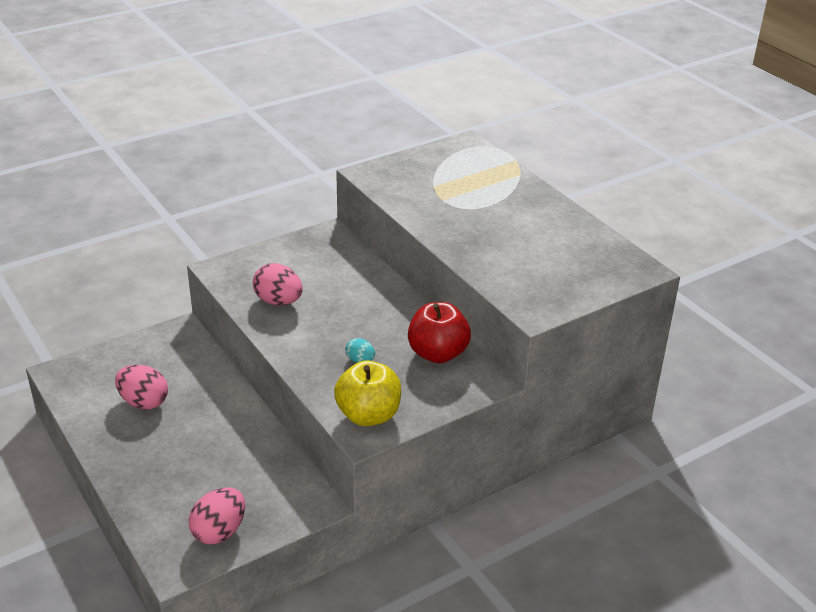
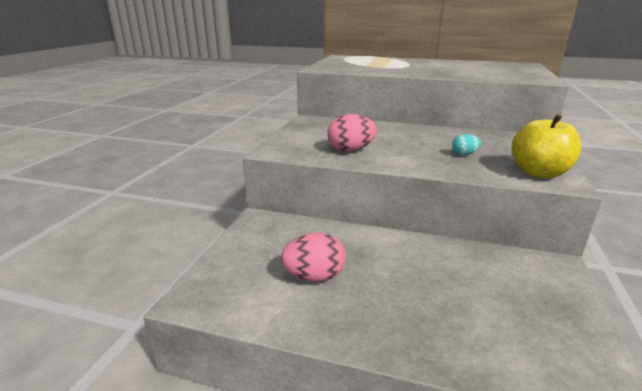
camera: 40 degrees left, 10 degrees down
(219, 531) = (560, 330): pink egg -> none
(437, 353) = (488, 137): red apple -> none

